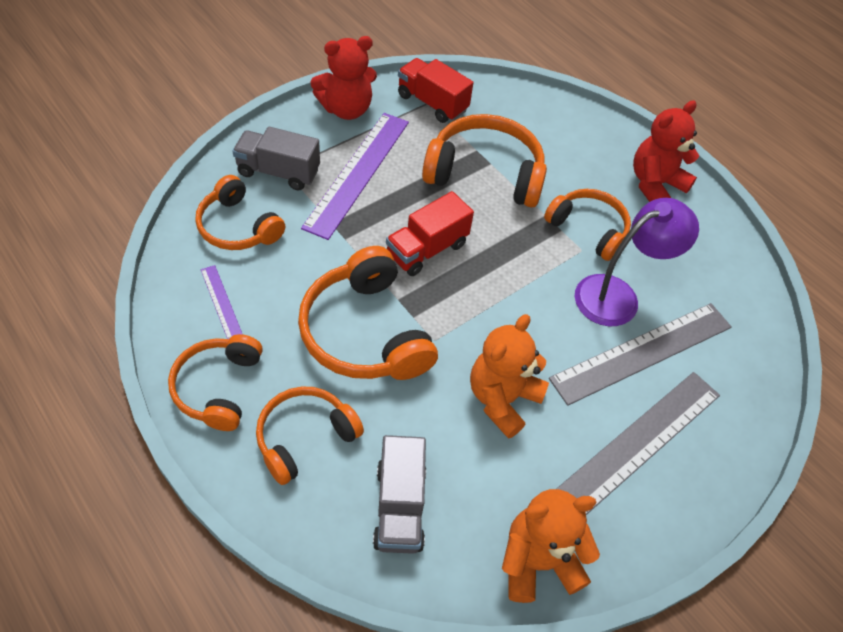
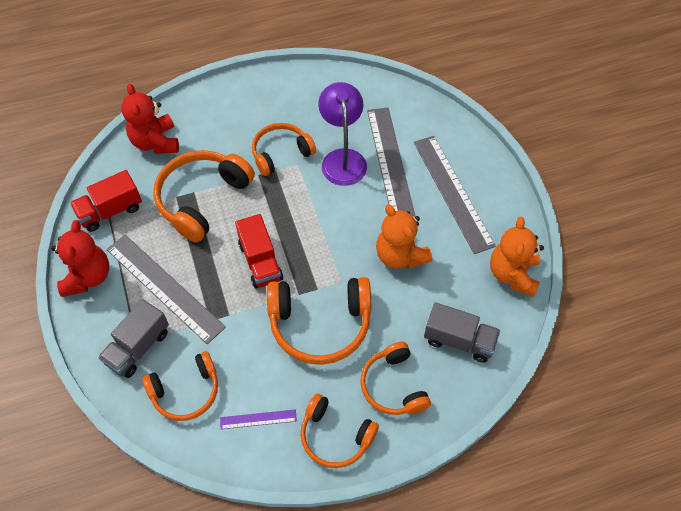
camera: 65 degrees left, 5 degrees up
(358, 173) = (165, 287): purple ruler -> grey ruler
(655, 184) = (257, 97): red teddy bear -> red teddy bear (155, 142)

